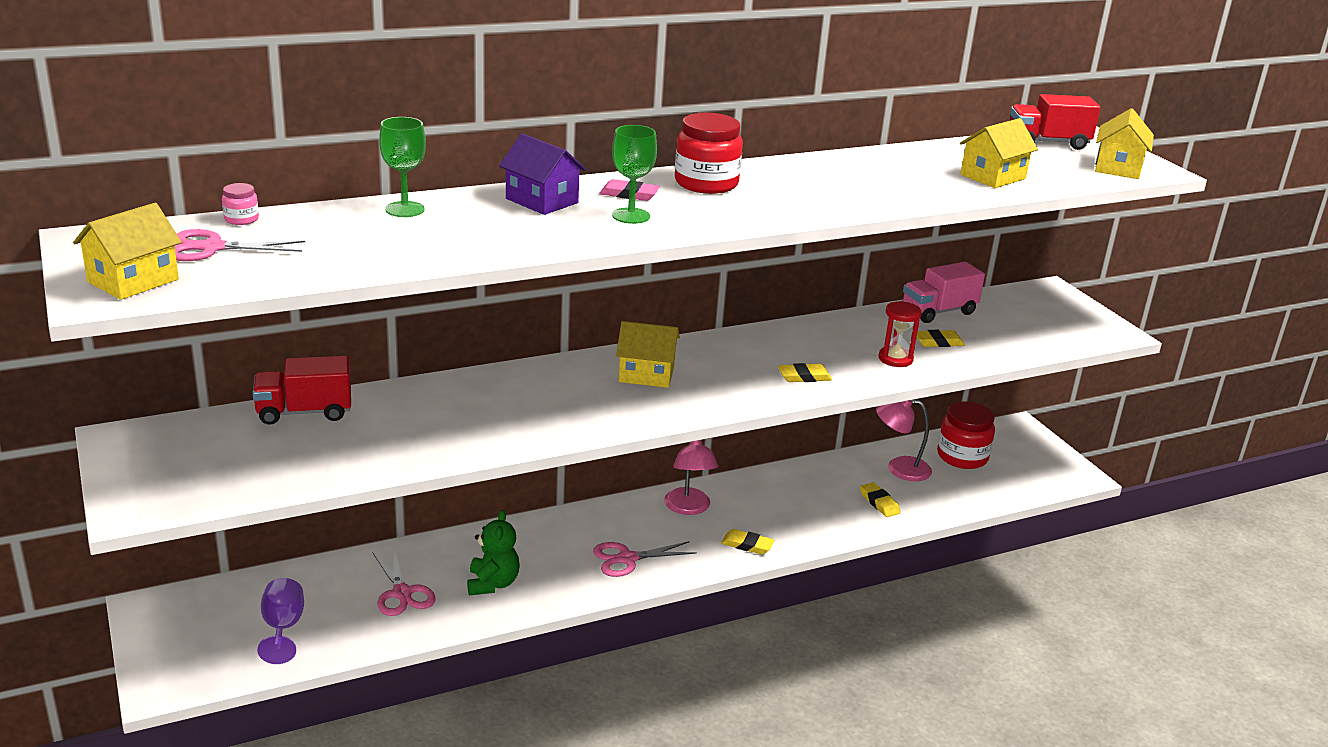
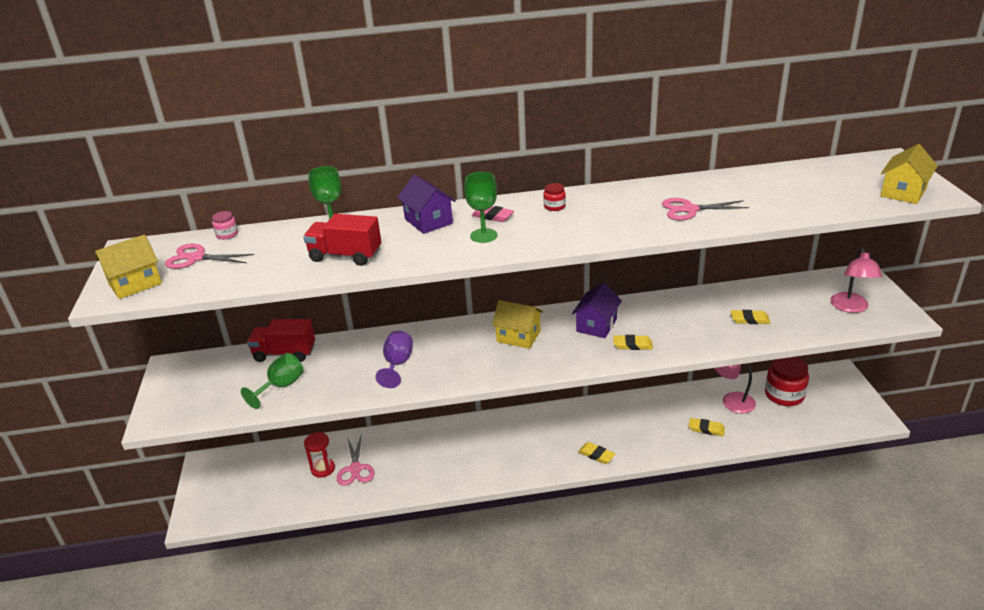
camera: 20 degrees right, 5 degrees up
(283, 628) = (276, 486): purple goblet -> purple goblet (397, 364)
(321, 453) = (281, 386): none -> green goblet
(492, 583) = (414, 468): green teddy bear -> none
(627, 559) = (509, 458): pink scissors -> pink scissors (689, 209)
(688, 508) = (564, 421): pink lamp -> pink lamp (850, 307)
(706, 183) = (554, 206): red jar -> red jar, size x0.46
(746, 356) = (596, 325): none -> purple house
(879, 503) = (706, 429): yellow eraser -> yellow eraser turned 60 degrees counterclockwise
(895, 359) = (709, 333): red hourglass -> red hourglass (323, 469)
(938, 311) = (760, 292): pink truck -> none
(992, 176) = (787, 201): yellow house -> none
(1047, 143) = (852, 167): red truck -> red truck (345, 256)

